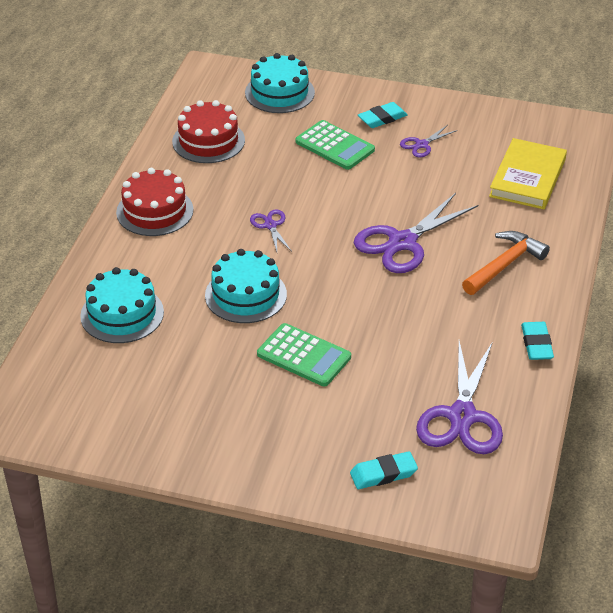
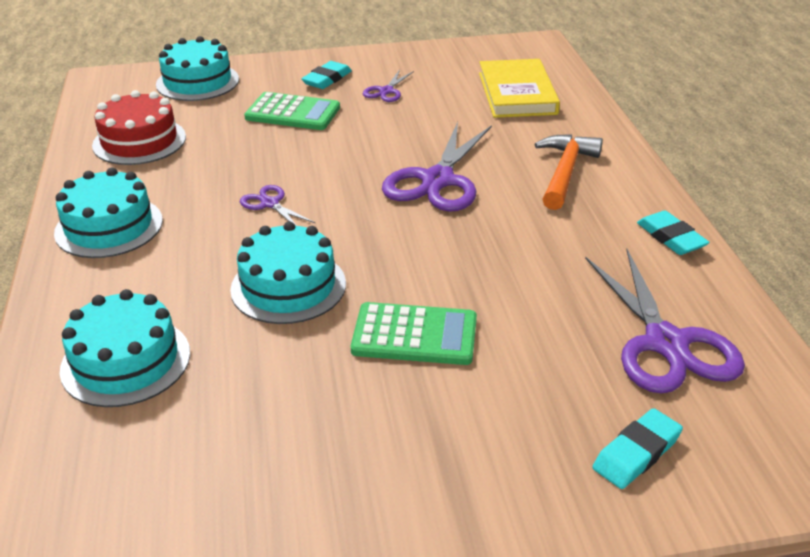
camera: 25 degrees left, 5 degrees down
(155, 211) = (109, 226): red cake -> turquoise cake

